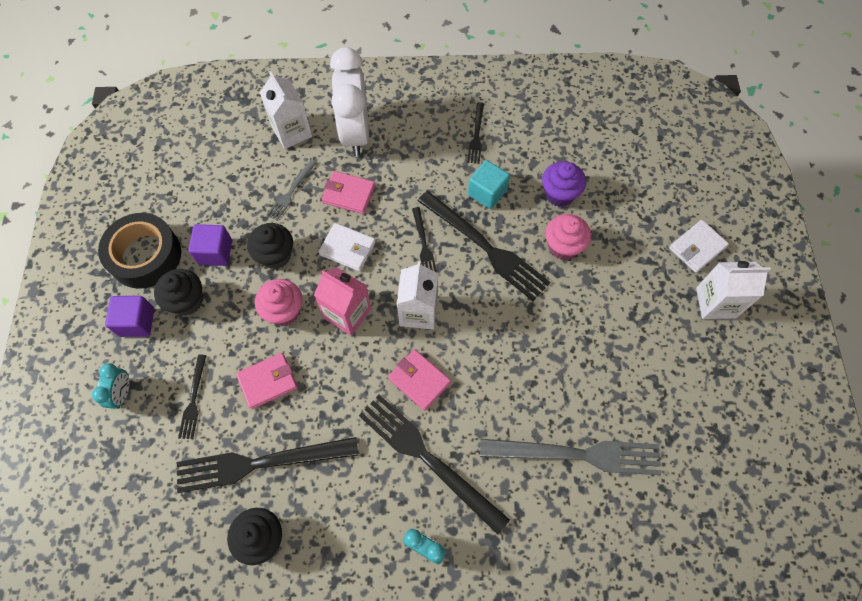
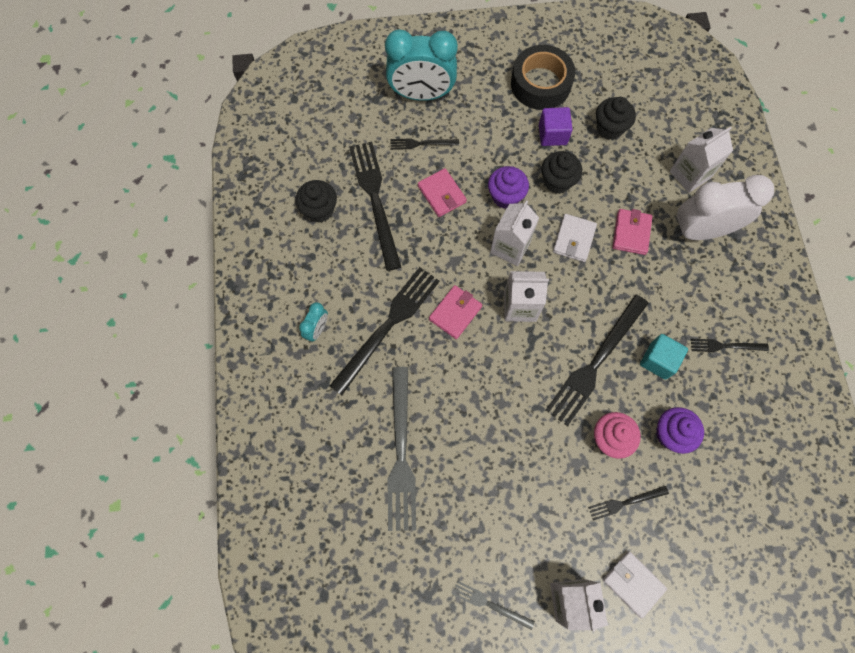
camera: 85 degrees right, 5 degrees up
(123, 393) = (421, 94): turquoise clock -> turquoise clock, size x2.20
(137, 322) = (481, 91): purple cube -> none
(187, 301) = (504, 122): black cupcake -> black cupcake (609, 128)
(284, 311) = (505, 196): pink cupcake -> purple cupcake
(291, 192) = (624, 184): grey fork -> grey fork (489, 604)
(347, 313) = (510, 247): pink carton -> white carton
(423, 244) = (589, 305): black fork -> black fork (625, 502)

